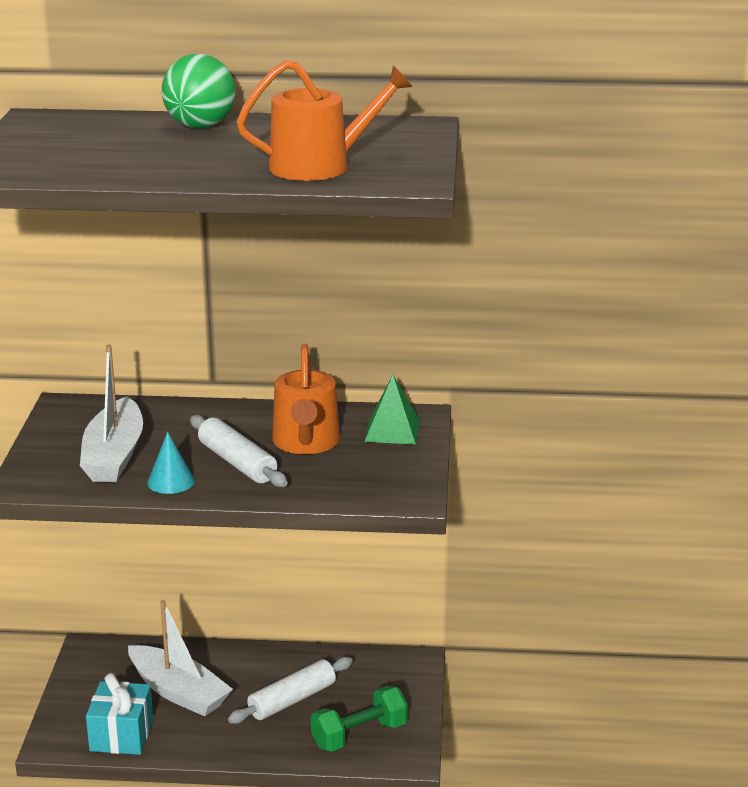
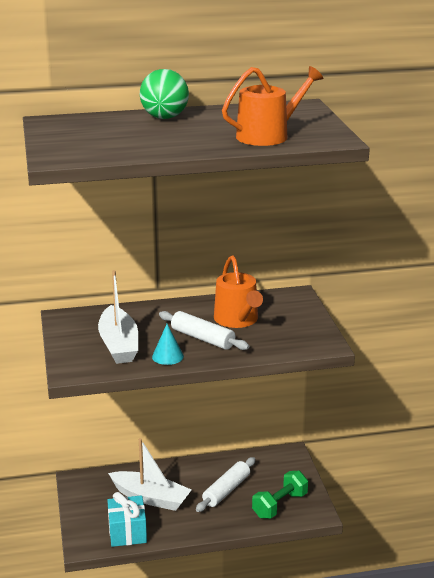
camera: 15 degrees left, 0 degrees up
(392, 430) = (286, 305): green pyramid -> none

